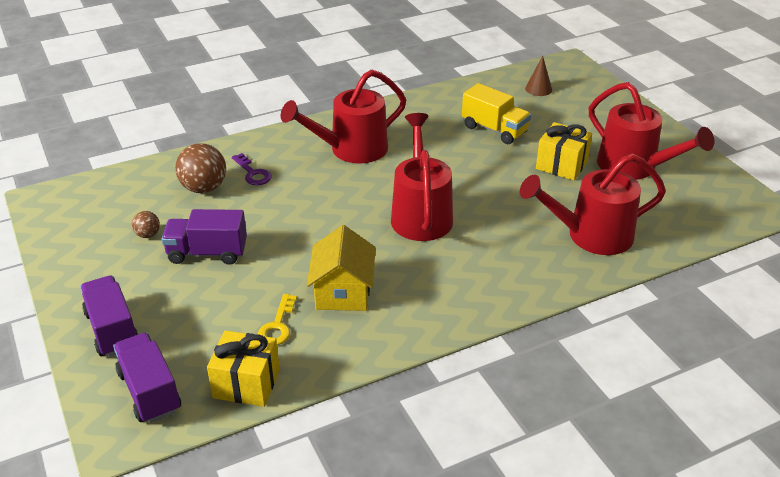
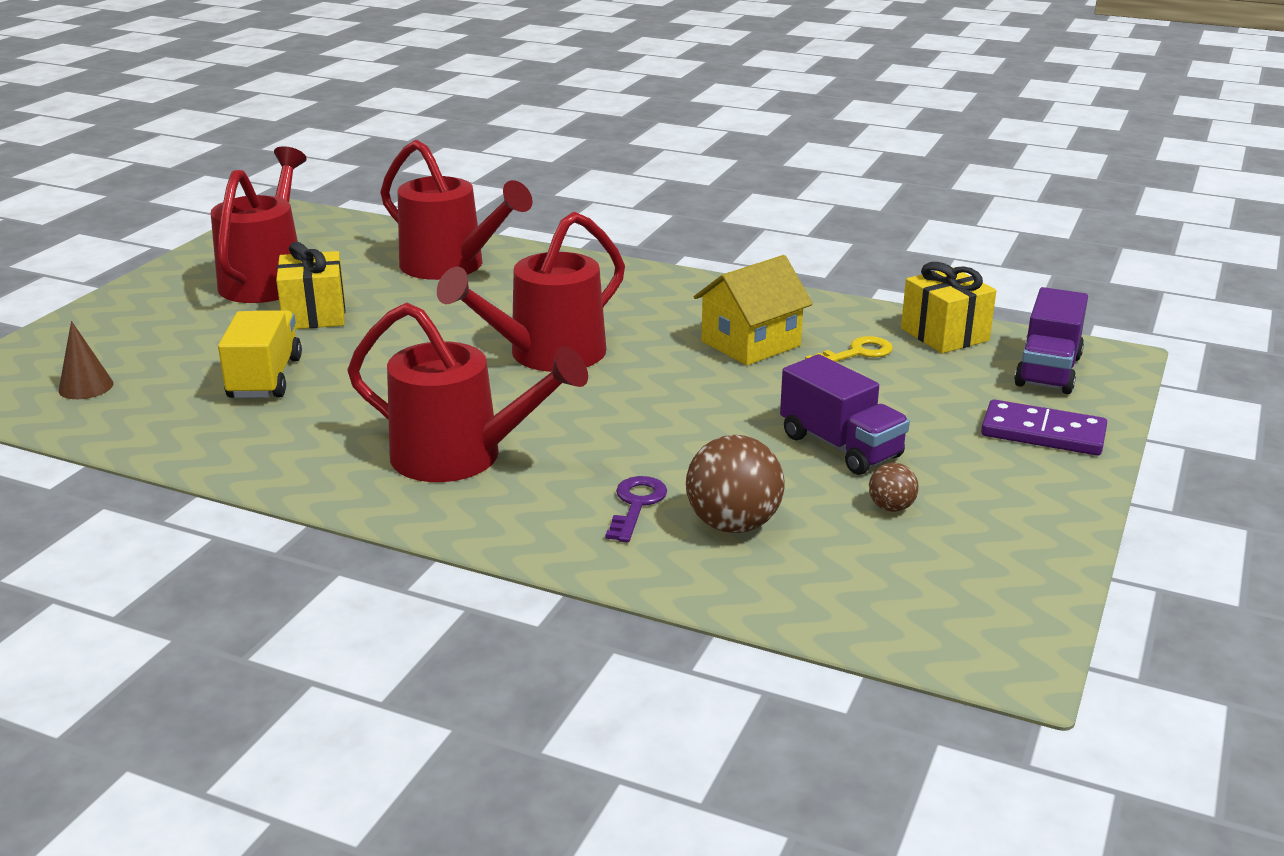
camera: 130 degrees left, 10 degrees down
(112, 330) = (1043, 433): purple truck -> purple domino

